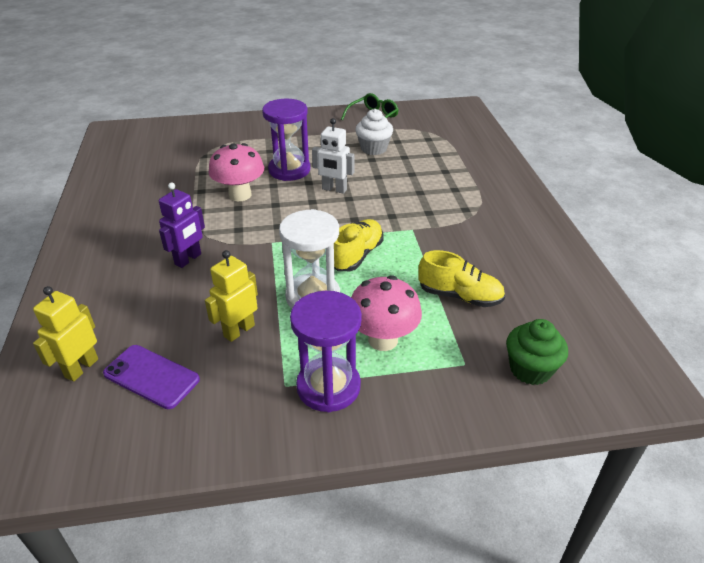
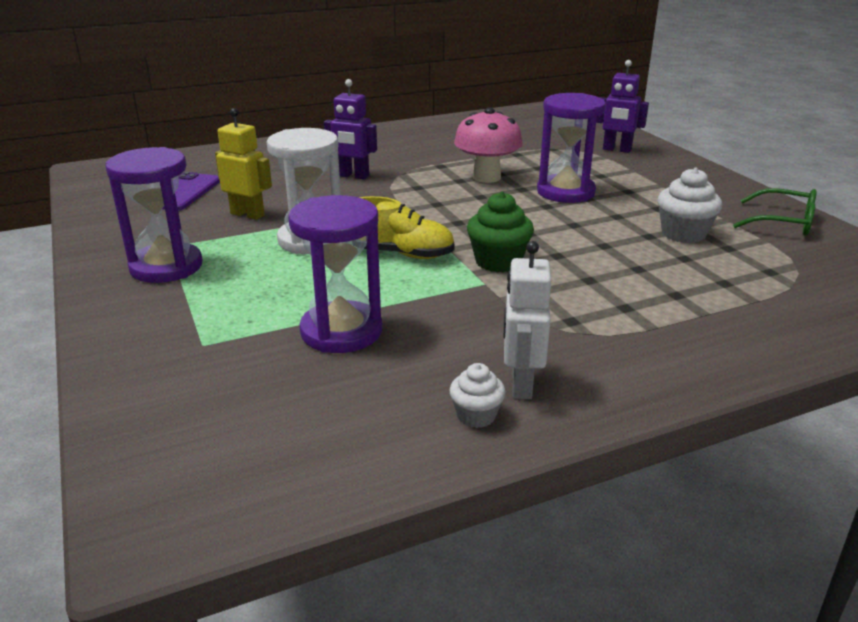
camera: 75 degrees right, 10 degrees down
(81, 368) = (193, 168): yellow robot -> none
(226, 133) = (616, 150): none -> purple robot
(334, 189) = (543, 222): white robot -> white robot (521, 384)
(383, 340) = (242, 287): pink mushroom -> none
(459, 296) = (341, 331): yellow shoe -> purple hourglass
(530, 369) = (193, 397): green cupcake -> green cupcake (498, 262)
(553, 259) = (476, 415): none -> white cupcake

